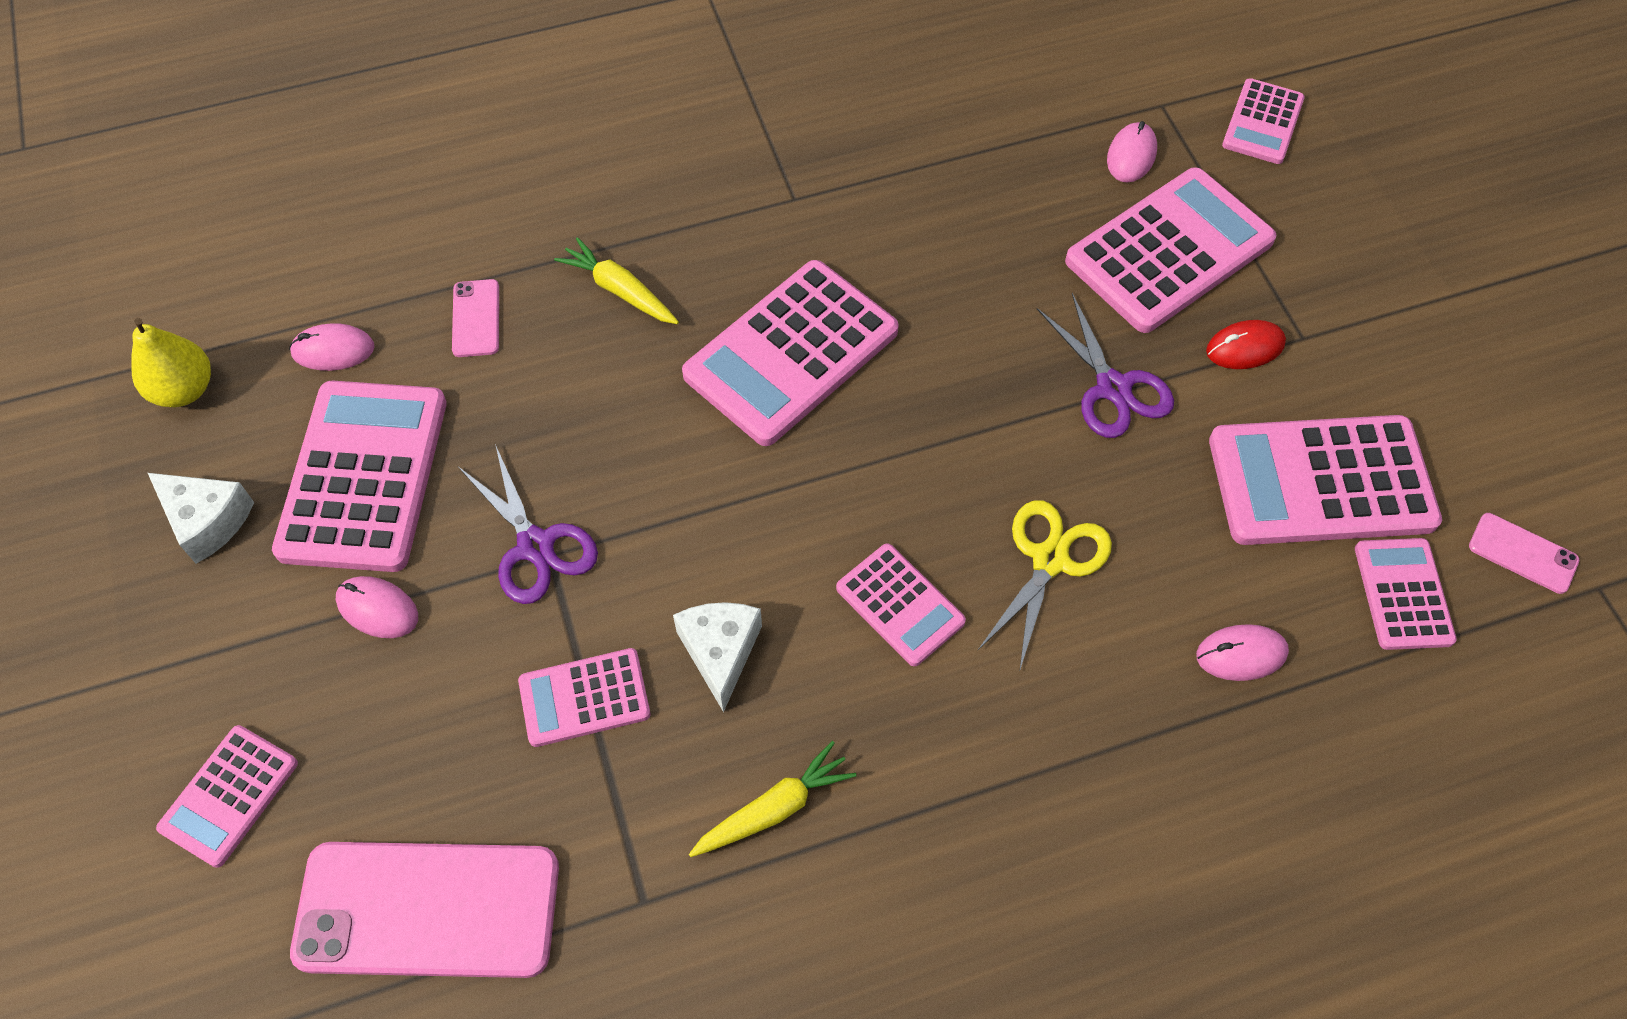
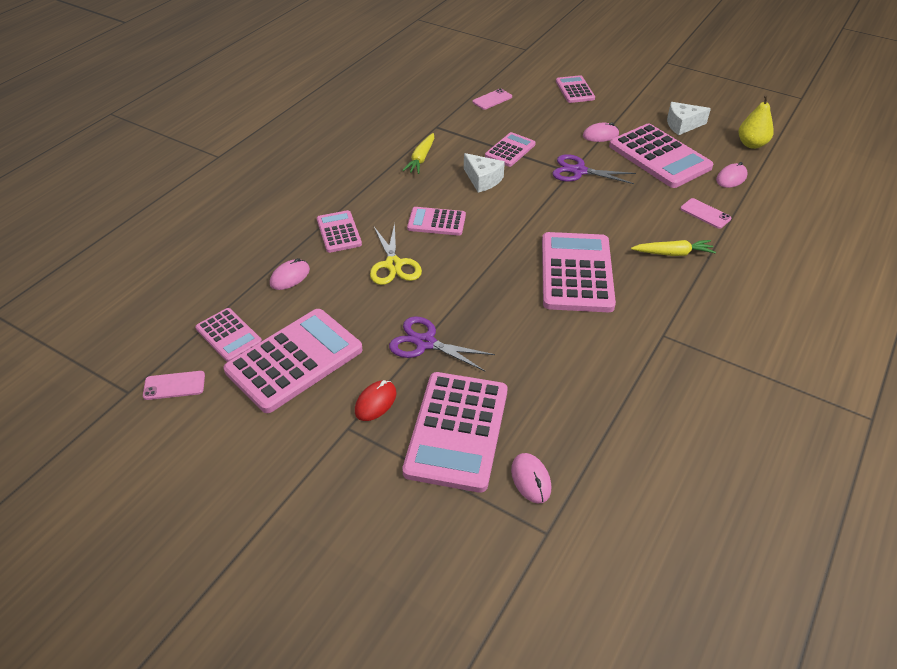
camera: 140 degrees right, 15 degrees down
(428, 909) = (492, 99): pink phone -> pink phone, size x0.45
(1262, 122) = (473, 567): pink calculator -> pink calculator (339, 232)

